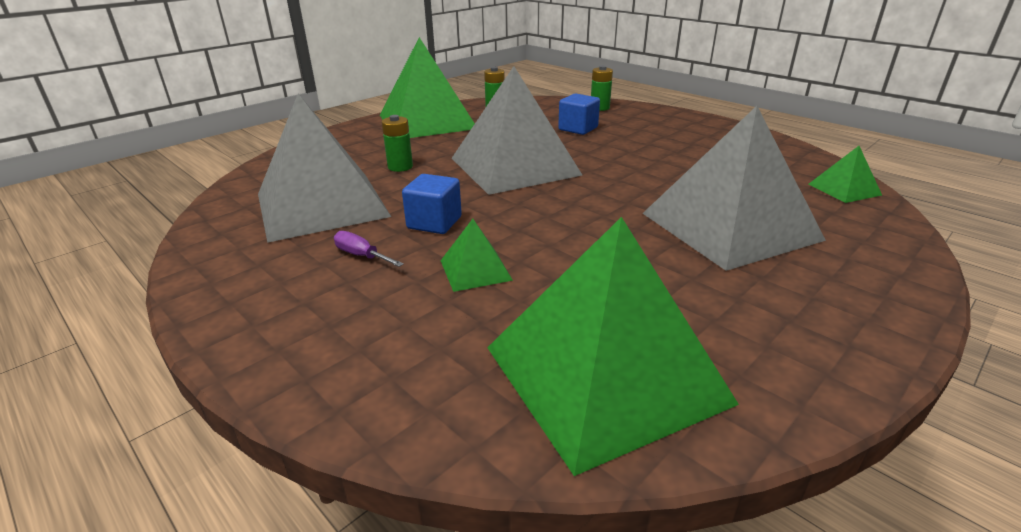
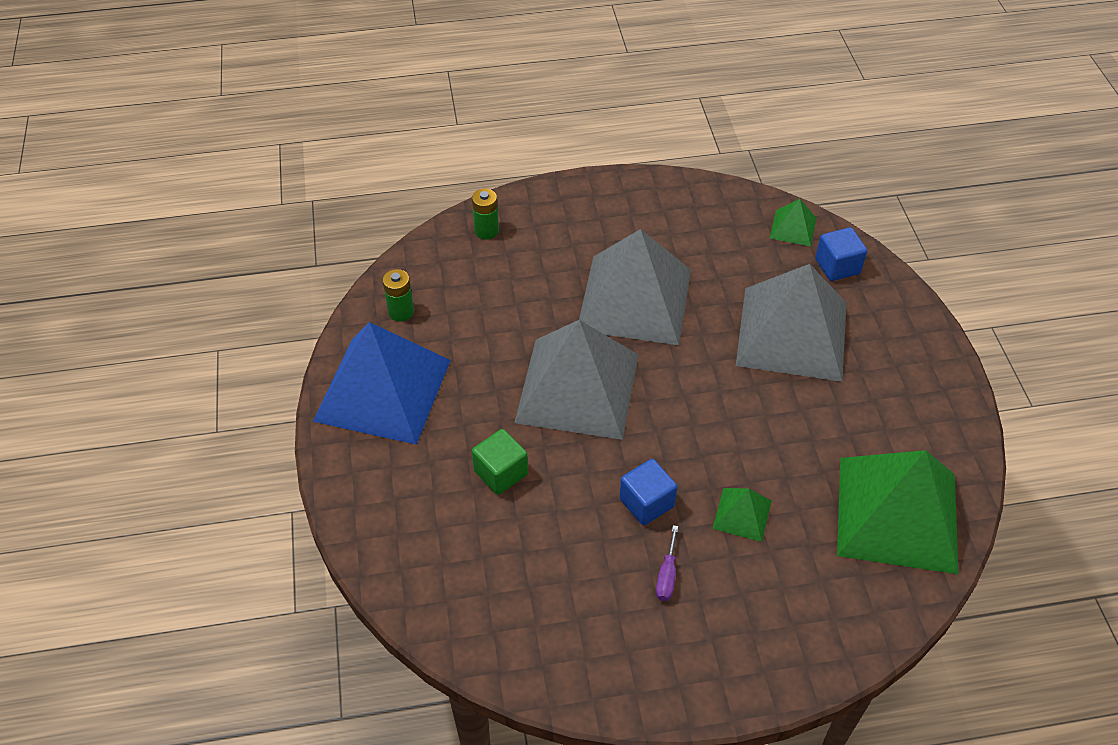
camera: 55 degrees left, 20 degrees up
(322, 205) = (542, 569): grey pyramid -> grey pyramid (635, 299)
(361, 255) = (667, 575): purple screwdriver -> purple screwdriver turned 60 degrees counterclockwise
(400, 167) = (501, 473): green battery -> green cube
(427, 121) = (382, 390): green pyramid -> blue pyramid
(578, 129) = (528, 286): blue cube -> blue cube (837, 266)

